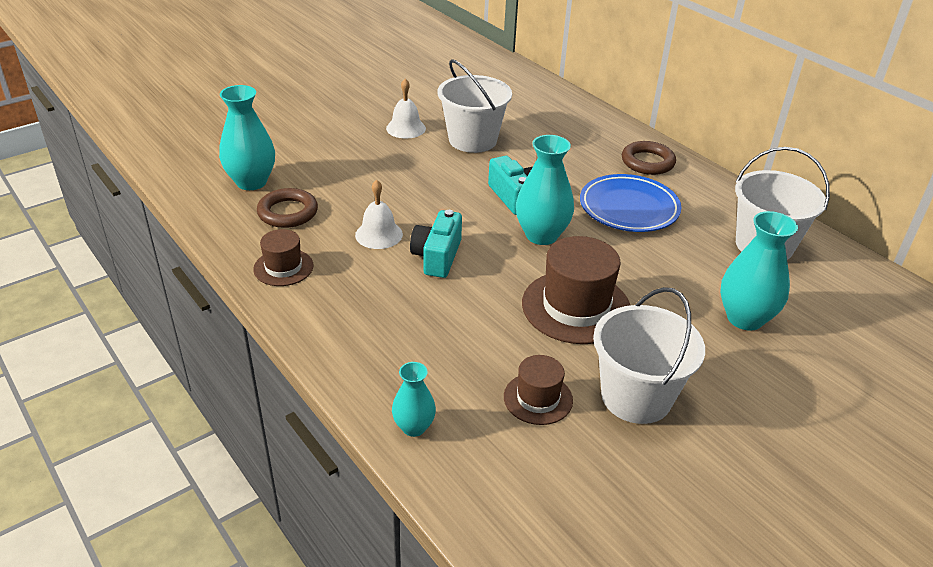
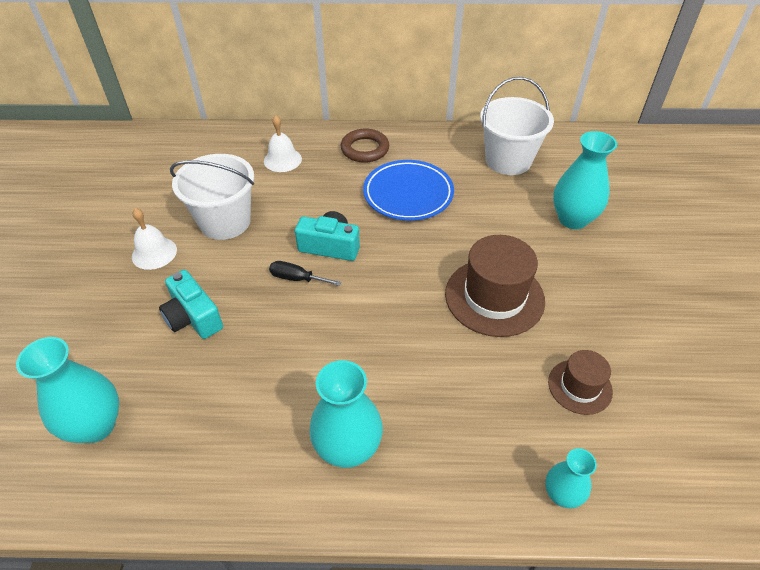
camera: 50 degrees left, 10 degrees up
(283, 267) = (266, 476): brown hat -> none
(288, 212) = (182, 422): brown ring -> none
(379, 234) = (289, 367): white bell -> white bell (282, 160)
(437, 257) = (359, 344): turquoise camera -> turquoise camera (193, 317)
(462, 198) = (297, 278): none -> black screwdriver
(541, 235) = (393, 261): turquoise vase -> turquoise vase (348, 448)
(636, 397) = (613, 327): white bucket -> none

